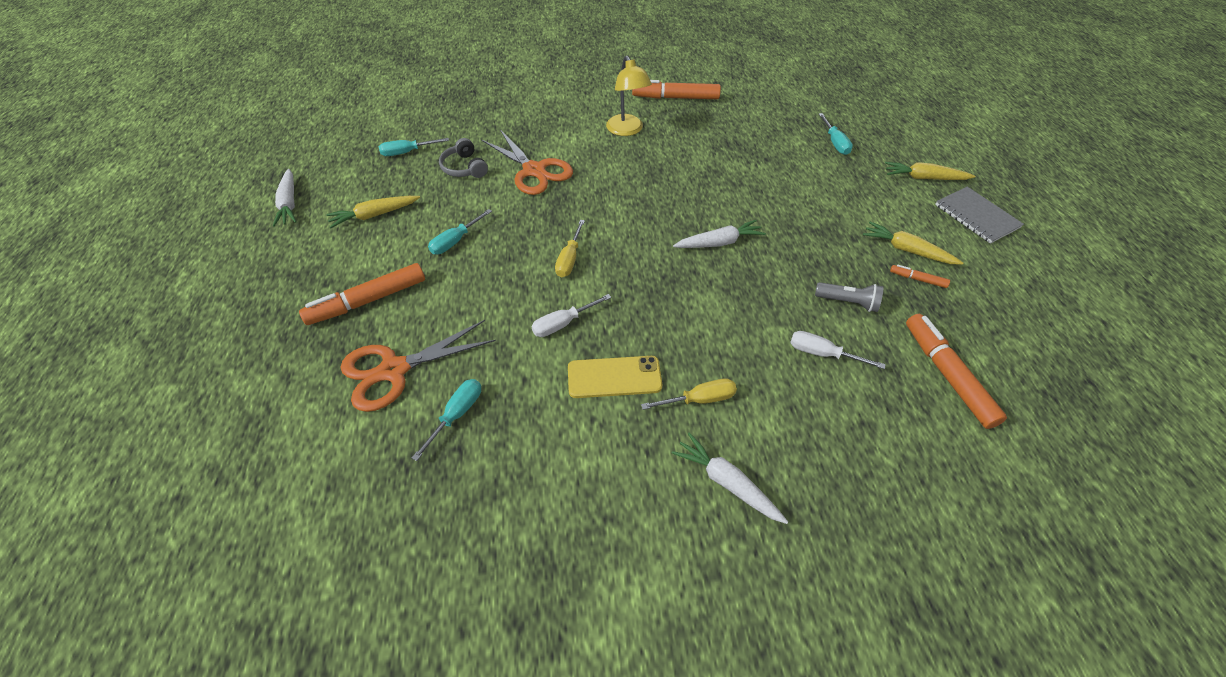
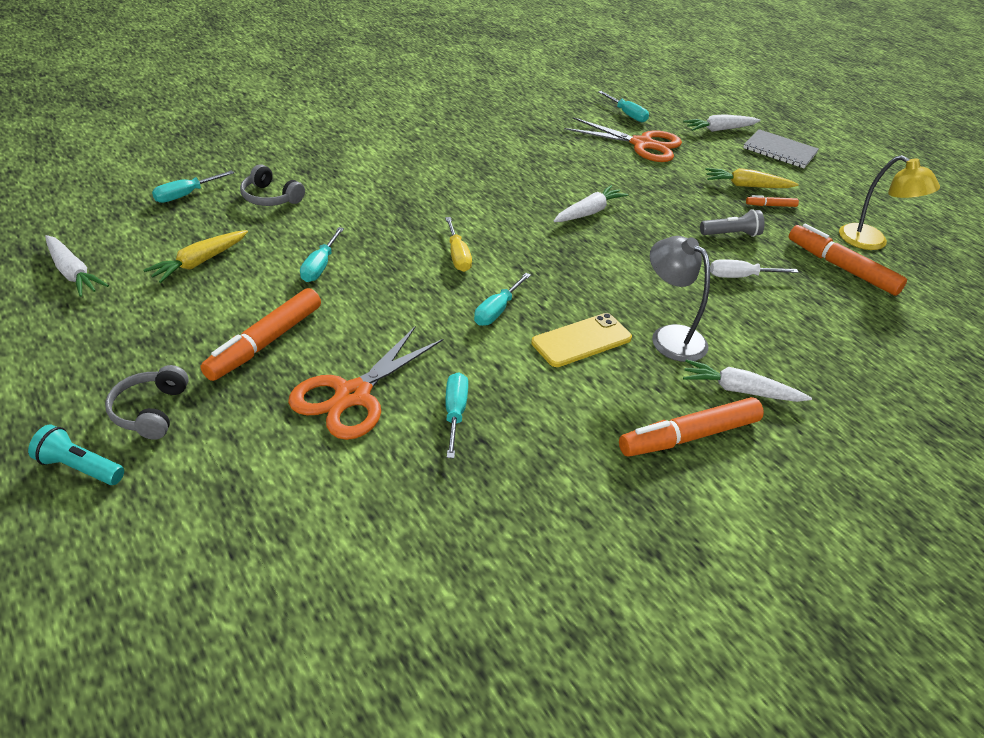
camera: 30 degrees left, 10 degrees down
(181, 369) = (79, 468): none -> turquoise flashlight
(254, 337) = (150, 411): none -> grey headphones
(534, 170) = (353, 186): orange scissors -> orange scissors (642, 144)
(562, 324) = (496, 311): white screwdriver -> turquoise screwdriver
(627, 130) = (423, 134): yellow lamp -> yellow lamp (872, 242)
(676, 98) = (450, 99): orange marker -> orange marker (689, 436)
(700, 399) = (670, 337): yellow screwdriver -> grey lamp
(924, 178) = (719, 130): yellow carrot -> white carrot

